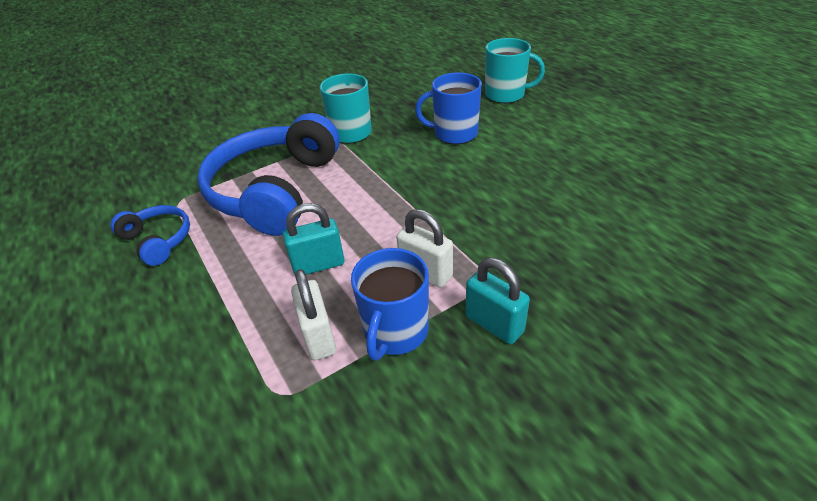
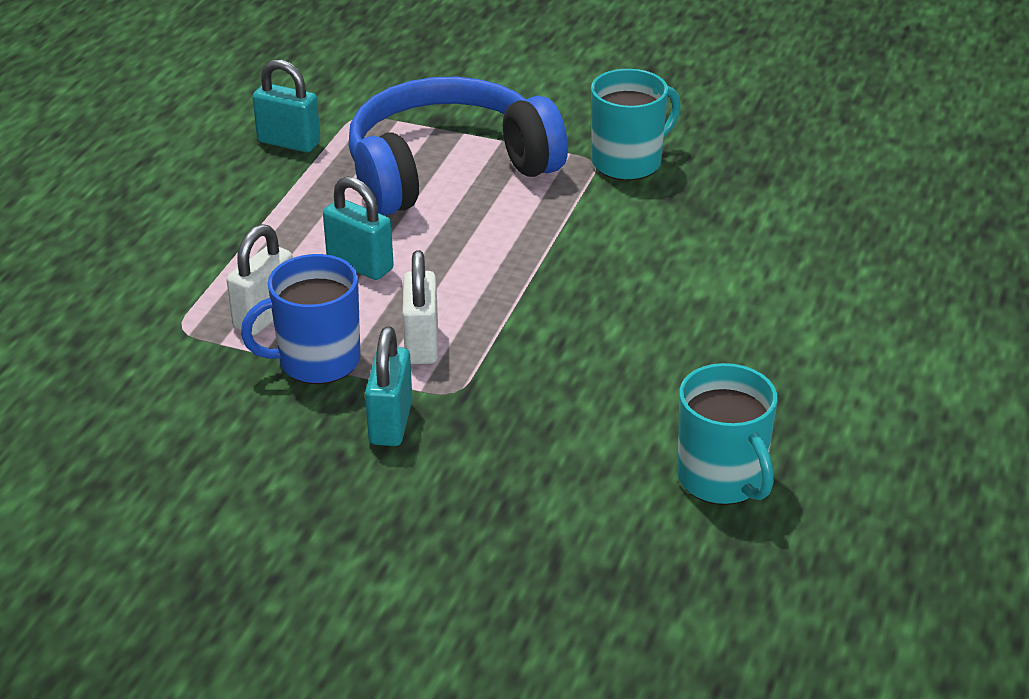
camera: 50 degrees right, 5 degrees down
(158, 240) = (289, 142): blue headphones -> turquoise padlock
(454, 134) = (727, 248): blue mug -> none
(506, 95) = (897, 251): turquoise mug -> turquoise mug (722, 479)

